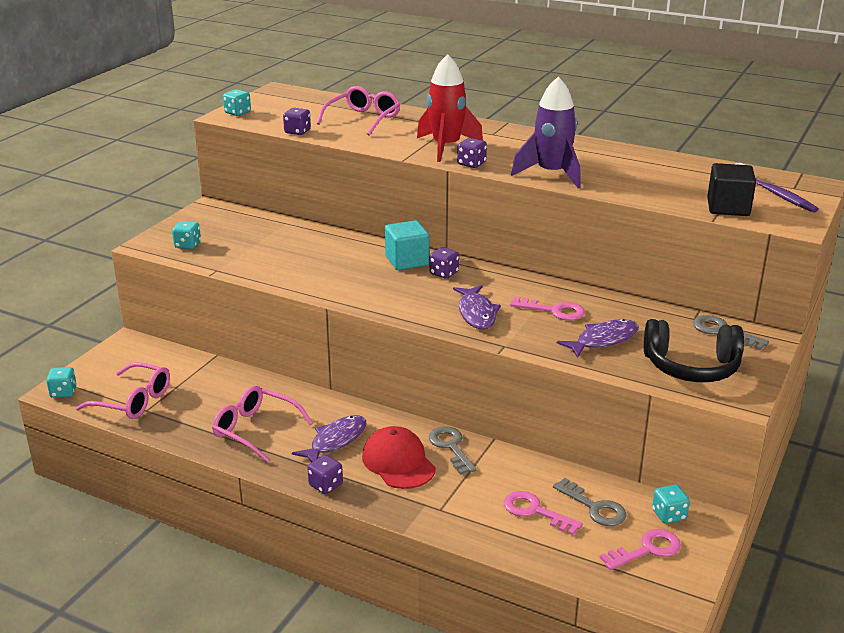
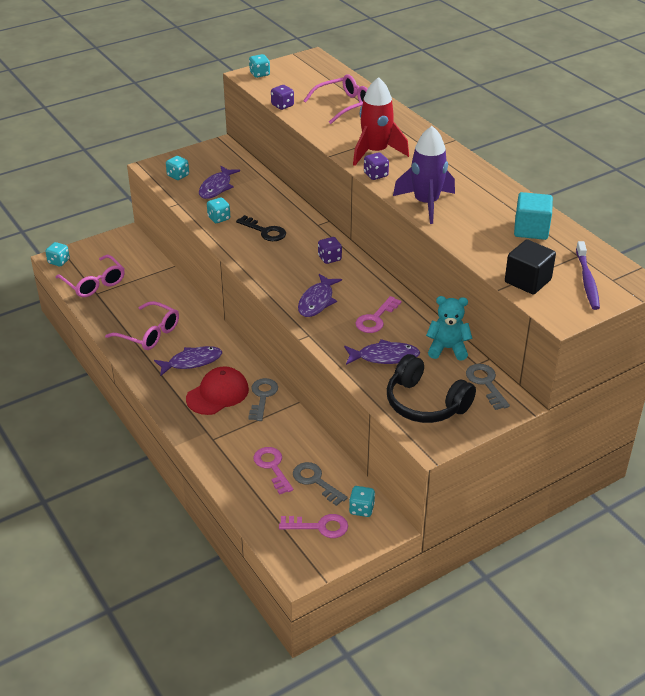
camera: 30 degrees right, 10 degrees up
(246, 244) = (217, 187): none -> purple fish
(255, 430) = (149, 333): pink glasses -> pink glasses turned 150 degrees clockwise
(281, 271) = (219, 218): none -> turquoise dice
(326, 485) = (157, 392): purple dice -> none
(346, 269) = (265, 231): none -> black key
(398, 462) = (217, 394): red cap -> red cap turned 45 degrees clockwise
(407, 261) = (314, 238): turquoise cube -> turquoise cube (531, 230)
(554, 311) = (375, 319): pink key -> pink key turned 75 degrees clockwise
(594, 507) = (315, 481): grey key -> grey key turned 150 degrees clockwise
(652, 314) = (447, 349): none -> turquoise teddy bear

